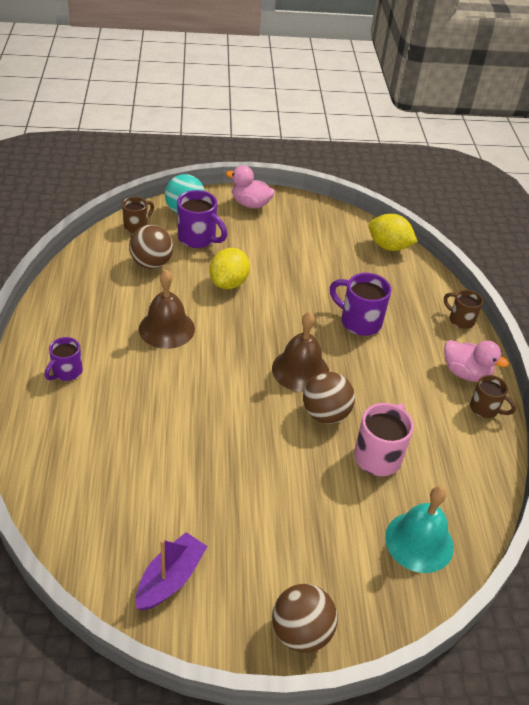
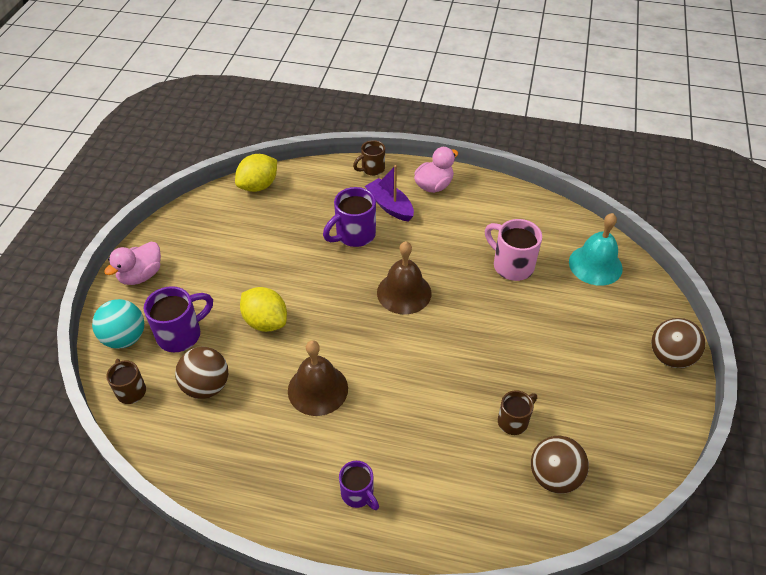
camera: 70 degrees left, 5 degrees up
(170, 578) = (621, 436): purple boat -> purple boat (390, 206)
(325, 414) = (460, 288): brown ball -> brown ball (554, 476)
(485, 409) = (474, 187): brown mug -> brown mug (514, 421)

